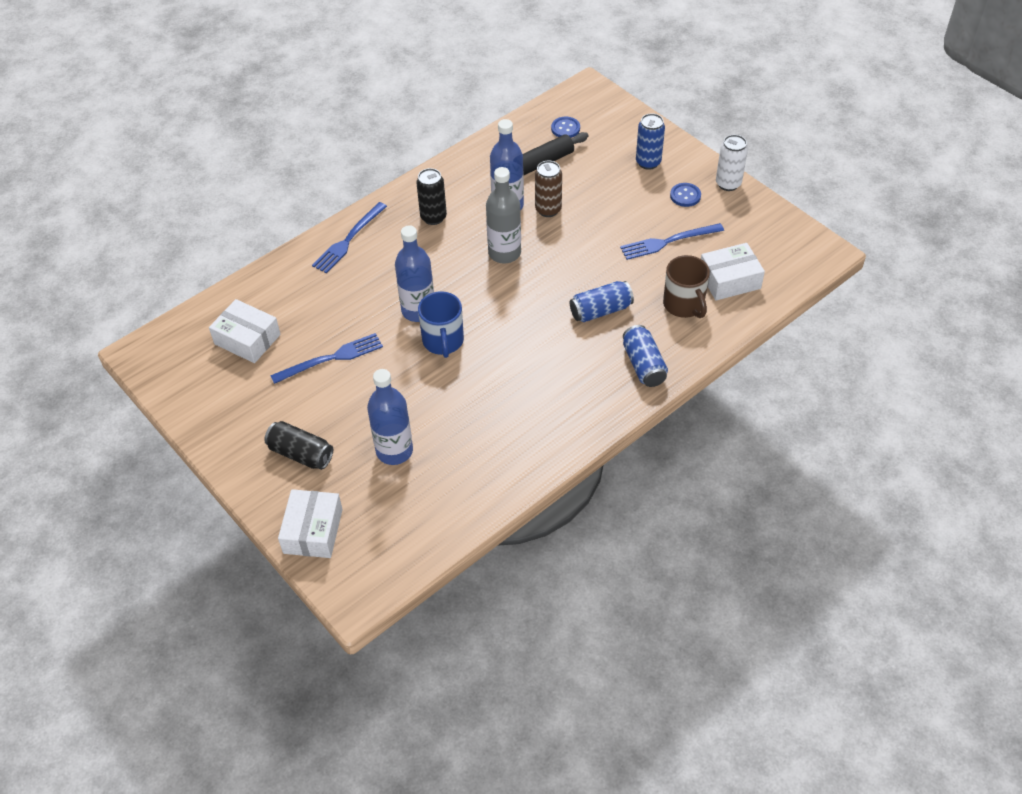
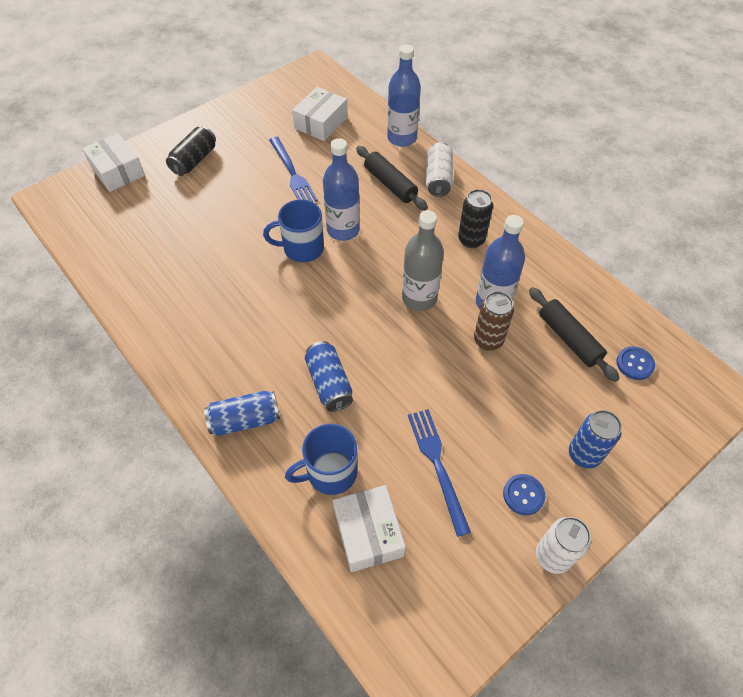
camera: 90 degrees right, 5 degrees up
(313, 531) = (117, 171): white box -> white box turned 45 degrees clockwise
(349, 239) = (438, 178): blue fork -> white can
(354, 276) = (390, 184): none -> black rolling pin
(394, 451) = (182, 216): blue bottle -> blue bottle (402, 138)
(684, 305) = (330, 472): brown mug -> blue mug

